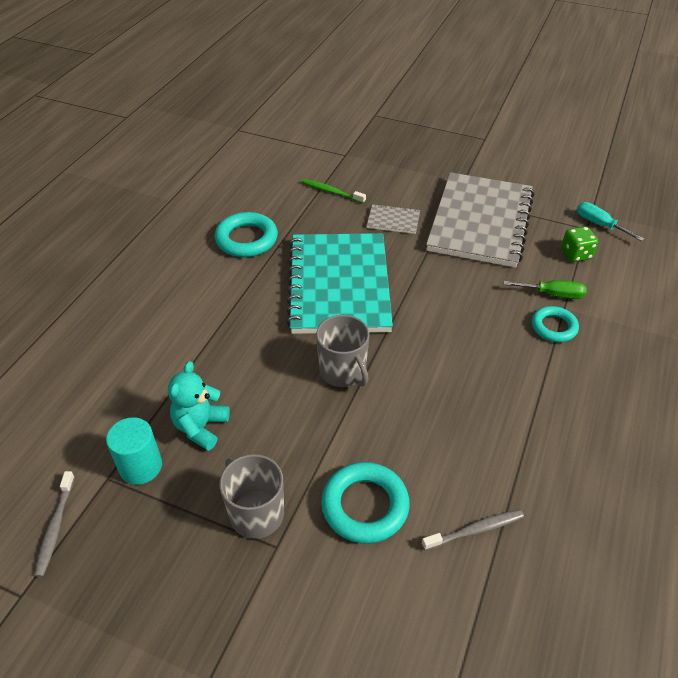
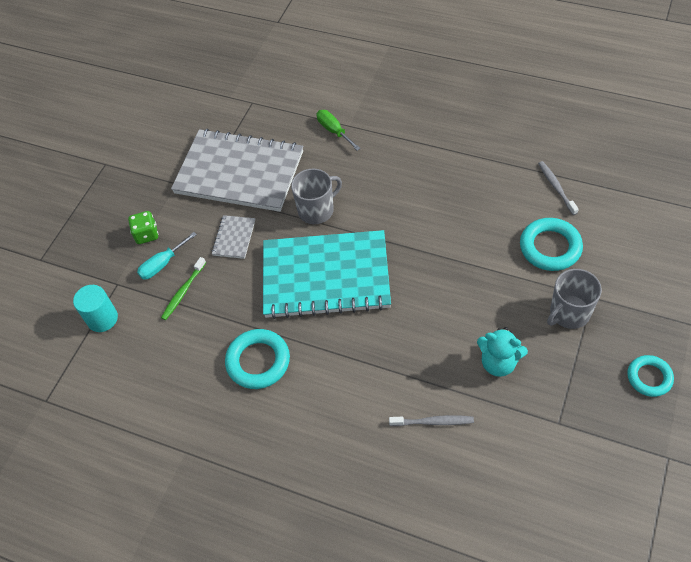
camera: 85 degrees left, 10 degrees up
(56, 527) = (609, 449): grey toothbrush -> grey toothbrush (433, 422)
(141, 466) = (543, 400): turquoise cylinder -> turquoise cylinder (102, 319)
(343, 371) = (428, 267): grey mug -> grey mug (317, 210)
(553, 294) = (334, 131): green screwdriver -> green screwdriver turned 45 degrees counterclockwise
(554, 327) = (370, 133): turquoise ring -> turquoise ring (649, 377)
(576, 254) = (285, 112): green dice -> green dice (146, 234)
(599, 224) = (247, 94): turquoise screwdriver -> turquoise screwdriver (162, 264)

